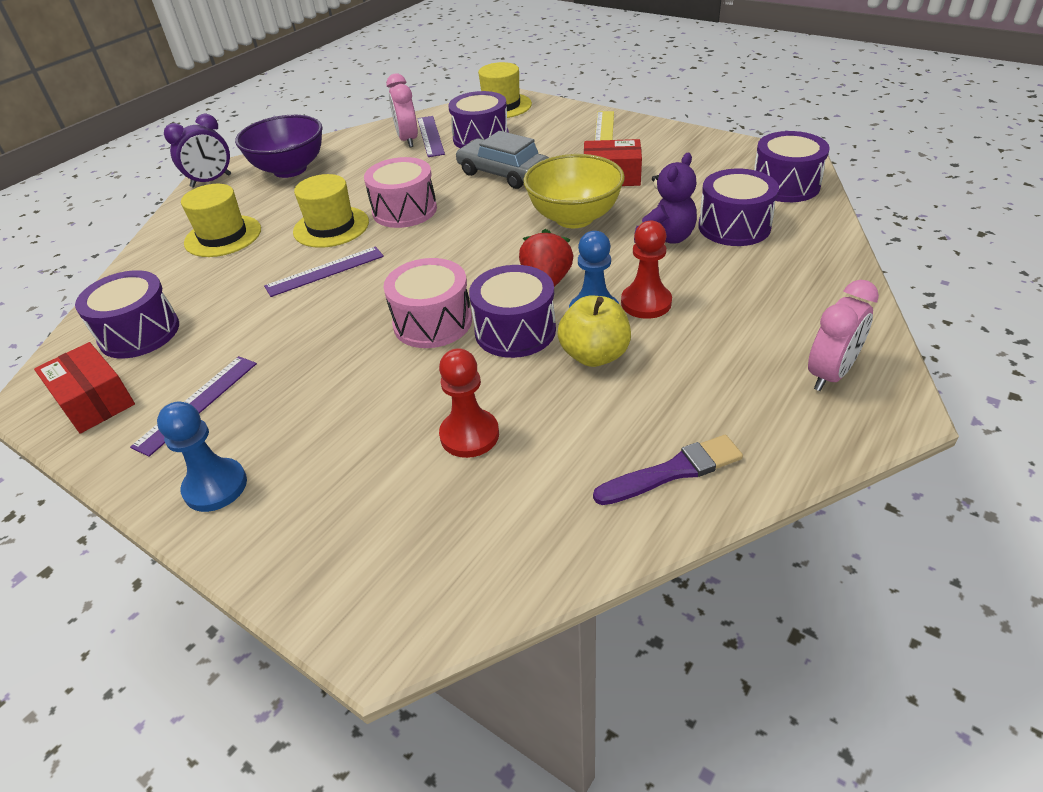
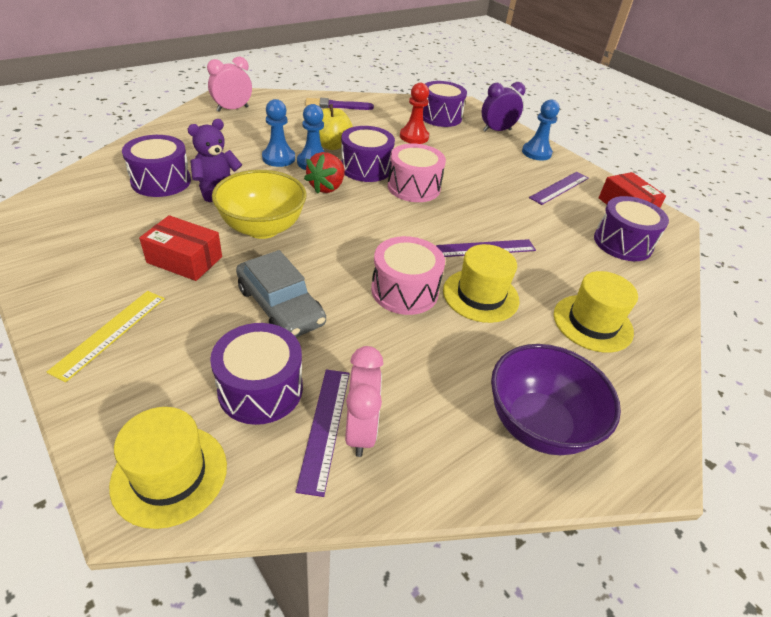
camera: 170 degrees left, 0 degrees up
(211, 181) = (650, 443): purple clock -> purple clock (496, 130)
(646, 303) = (278, 158): red pawn -> blue pawn
(785, 185) = (69, 198): purple drum -> purple drum (440, 117)

